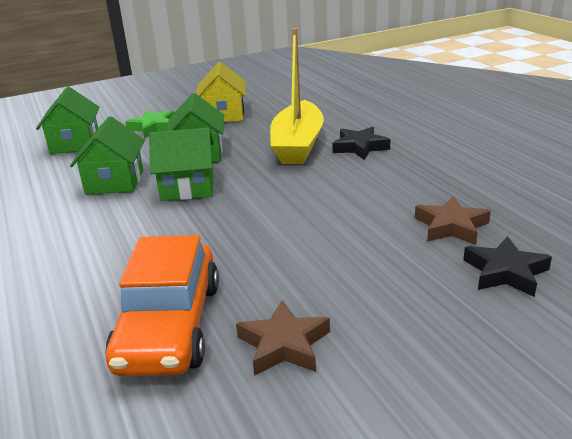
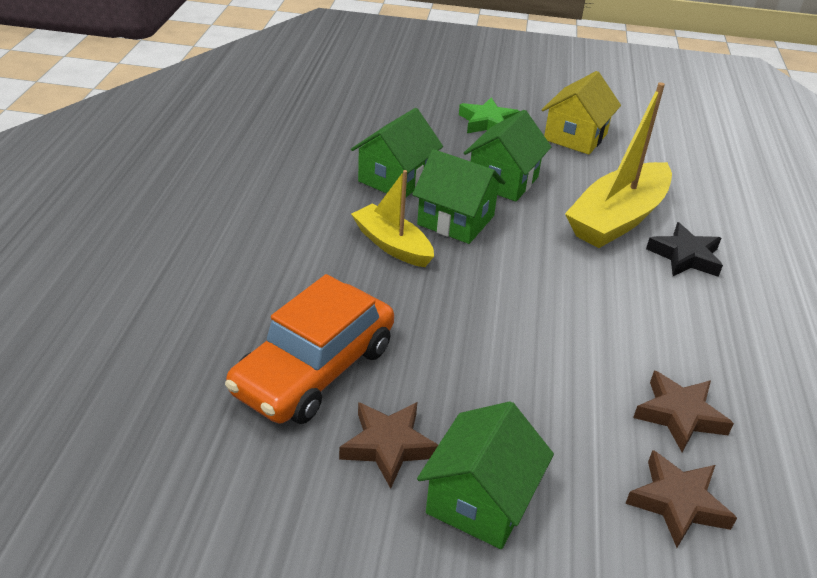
camera: 30 degrees right, 10 degrees up
(75, 143) = (397, 110): green house -> green house (480, 500)
(153, 220) = (392, 245): none -> yellow boat
(505, 272) = (678, 502): black star -> brown star

